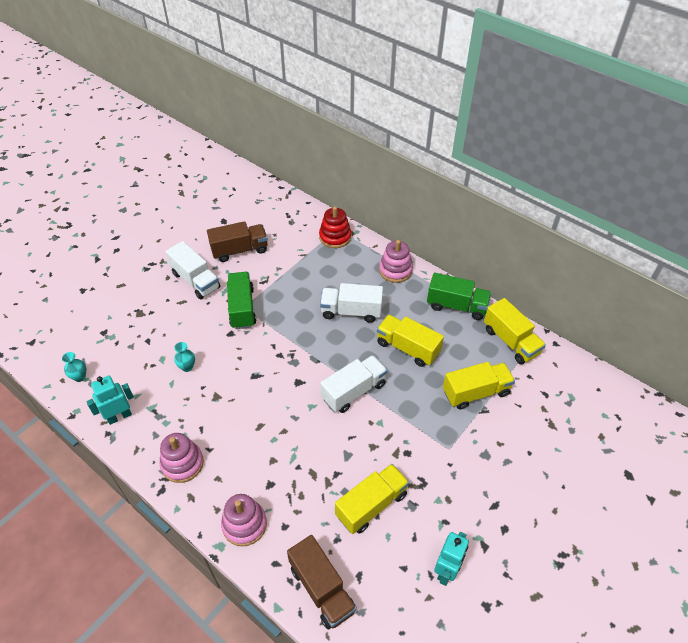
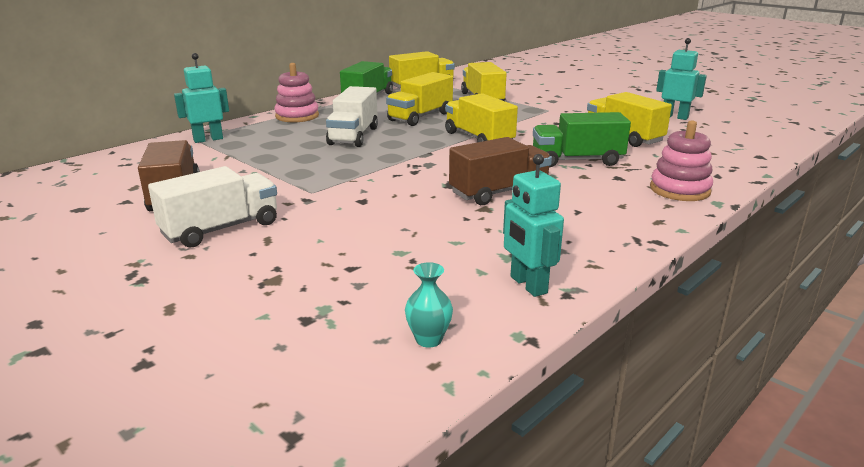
camera: 85 degrees left, 25 degrees down
(182, 463) = (607, 228): pink stacking toy -> none
(187, 367) = (423, 230): turquoise vase -> none
(242, 308) = (312, 193): green truck -> green truck (577, 160)
(322, 588) = (729, 157): brown truck -> brown truck (499, 192)
(335, 237) = (208, 139): red stacking toy -> turquoise robot
(353, 391) = (478, 138): white truck -> yellow truck

